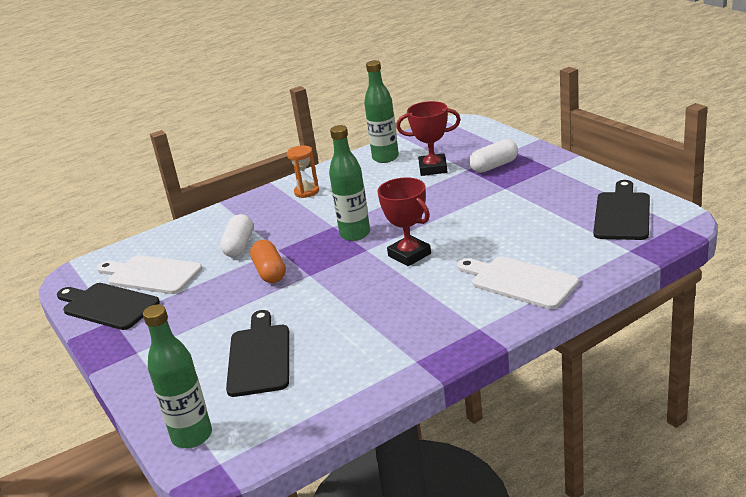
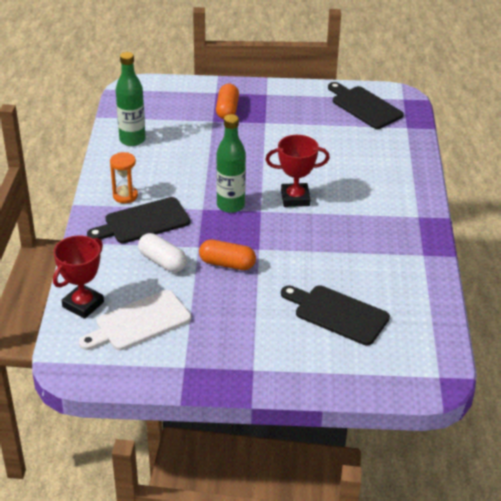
camera: 60 degrees left, 10 degrees up
(107, 306) = (157, 362): black cutting board -> black cutting board (143, 222)
(192, 436) = (396, 378): green bottle -> none
(433, 168) = (187, 131): red trophy -> red trophy (83, 304)
(494, 166) = (227, 110): white capsule -> orange capsule
(519, 282) = (388, 178): white cutting board -> none

